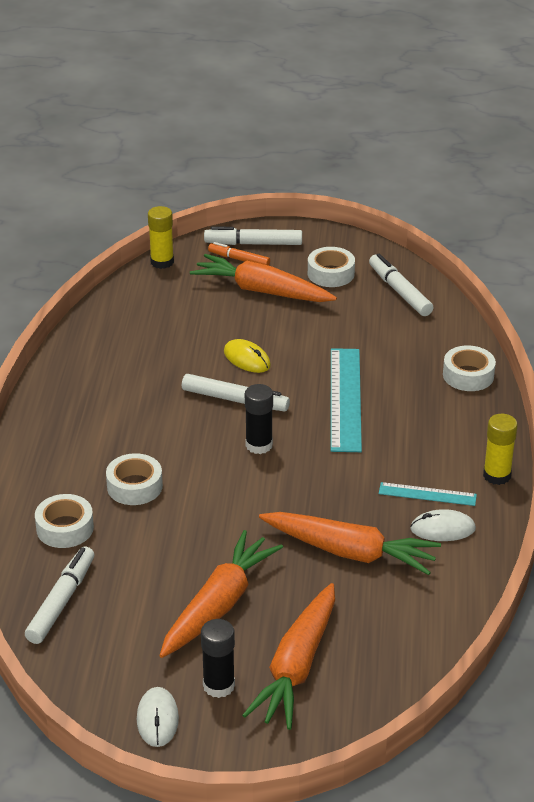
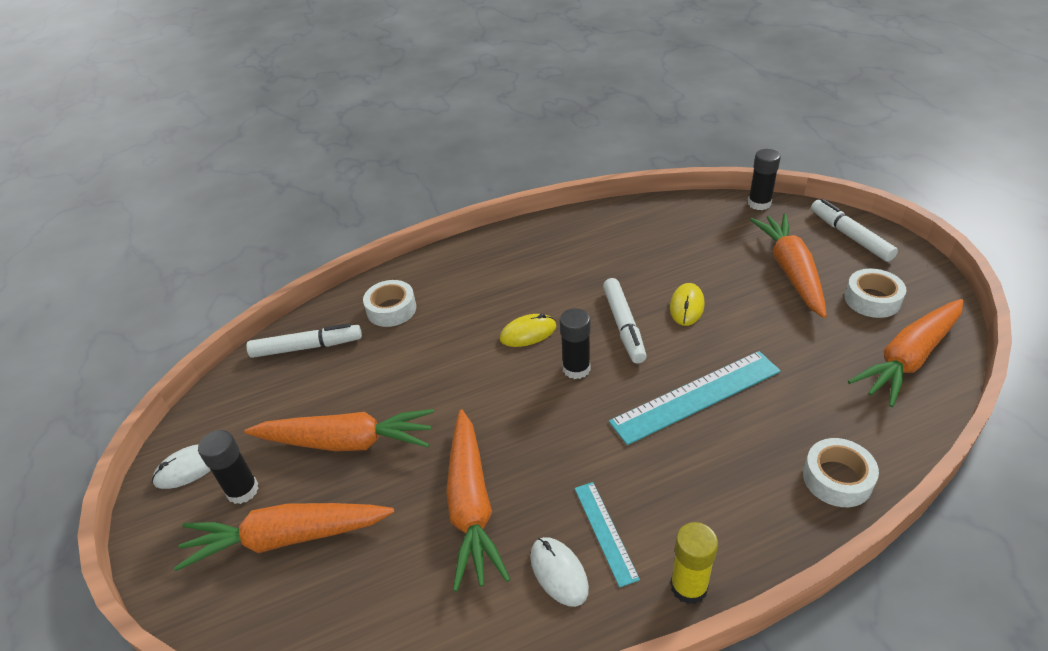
camera: 65 degrees right, 5 degrees up
(134, 486) = (465, 321): white tape -> none
(162, 262) = (759, 203): yellow glue stick -> black glue stick
(189, 455) = (528, 333): none -> yellow mouse
(239, 259) = (817, 239): orange marker -> none
(399, 291) = (908, 358): white marker -> orange carrot

